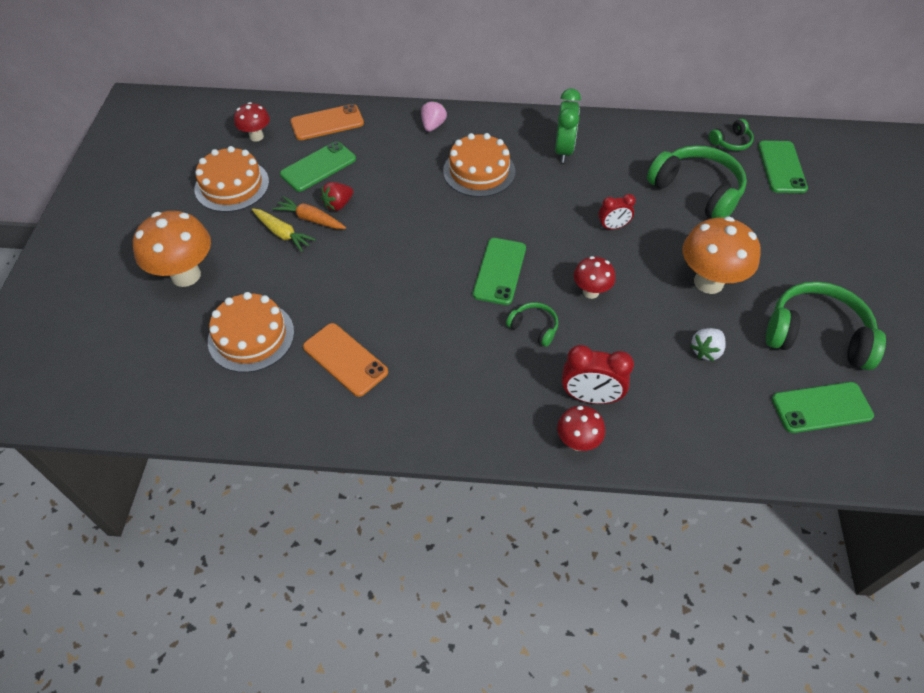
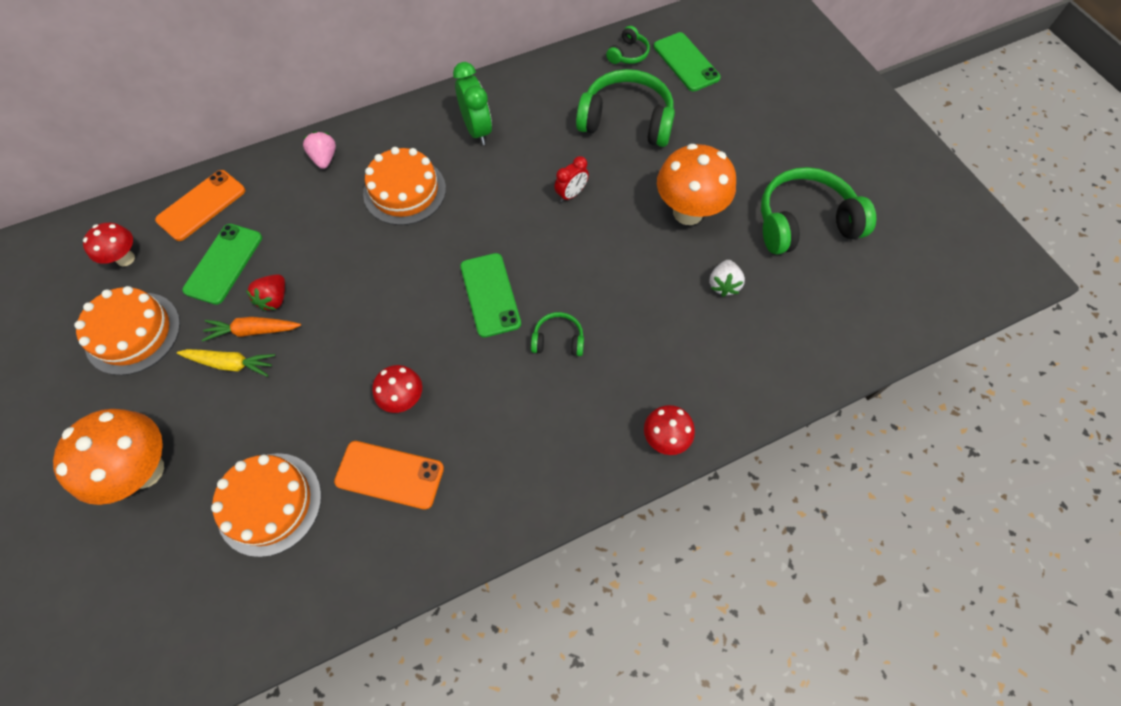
camera: 30 degrees left, 10 degrees up
(590, 397) = (650, 386): red clock -> none
(591, 292) = (589, 274): red mushroom -> red mushroom (403, 399)
(821, 408) = (844, 291): green phone -> none

